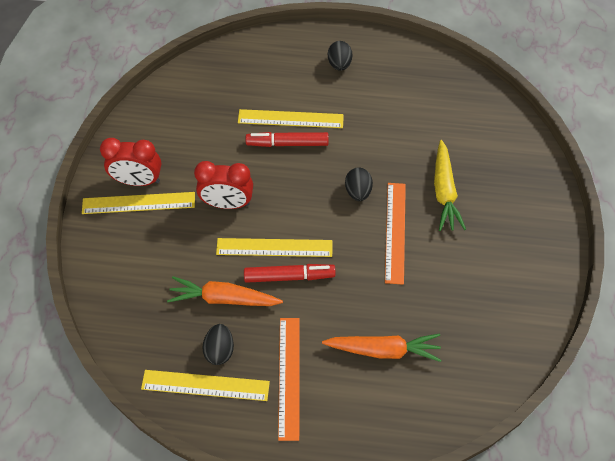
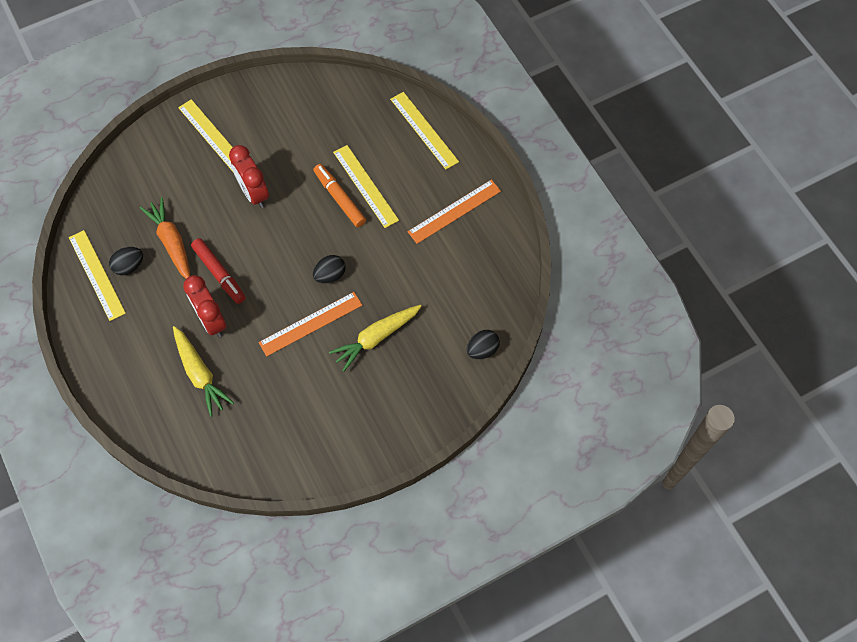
camera: 55 degrees right, 5 degrees up
(138, 180) = (232, 123): red clock -> red clock (211, 320)
(274, 247) = (237, 248): yellow ruler -> yellow ruler (424, 130)
(288, 143) = (340, 199): red marker -> orange marker
(289, 377) = (137, 324): orange ruler -> orange ruler (454, 211)
(339, 64) = (450, 186): black egg -> black egg (482, 350)
(383, 350) = (200, 374): orange carrot -> yellow carrot

